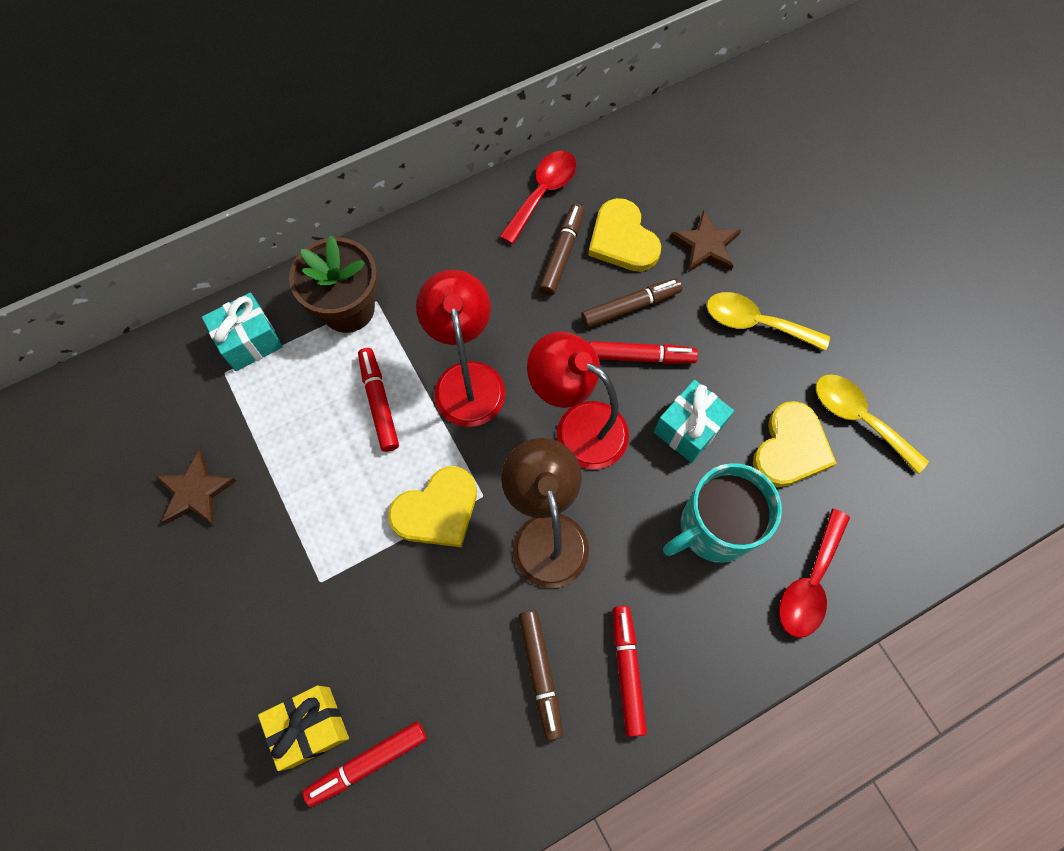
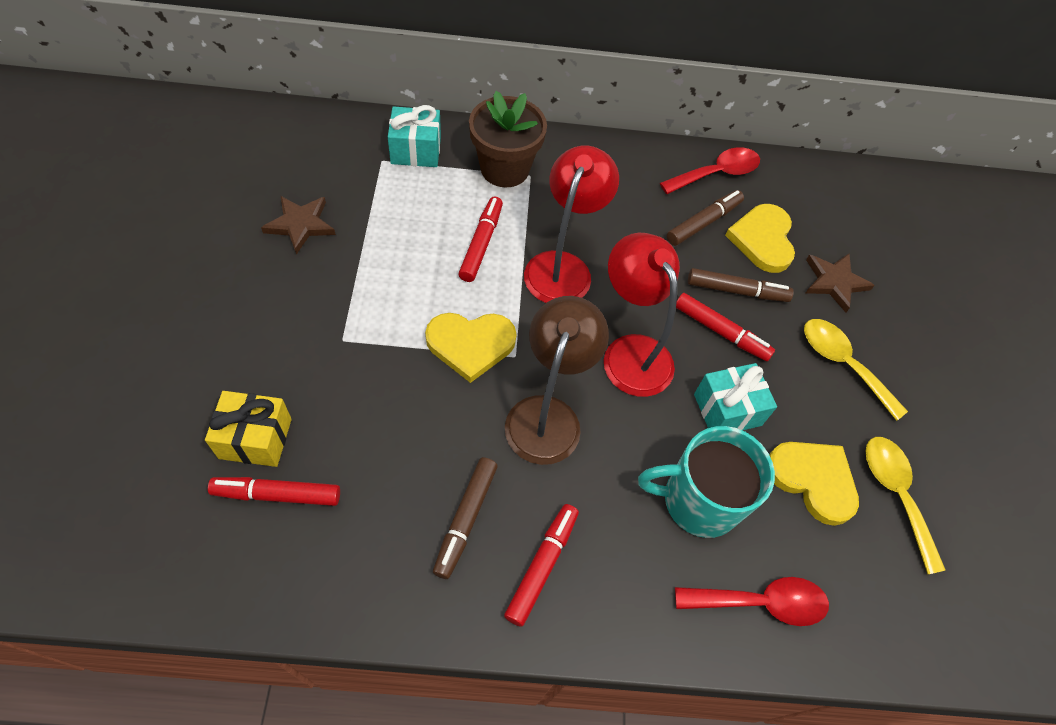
camera: 25 degrees right, 10 degrees down
(790, 448) = (813, 480): yellow heart -> yellow heart turned 105 degrees counterclockwise
(810, 583) = (760, 602): red spoon -> red spoon turned 150 degrees counterclockwise

